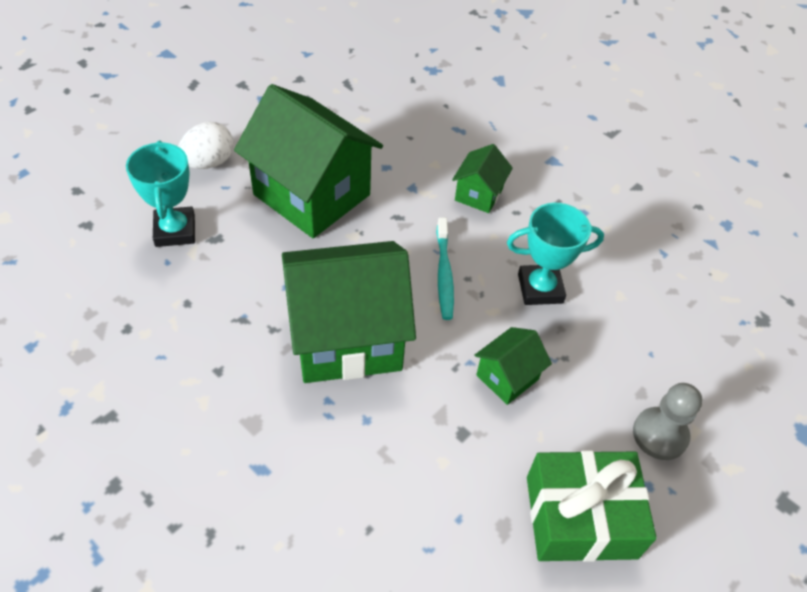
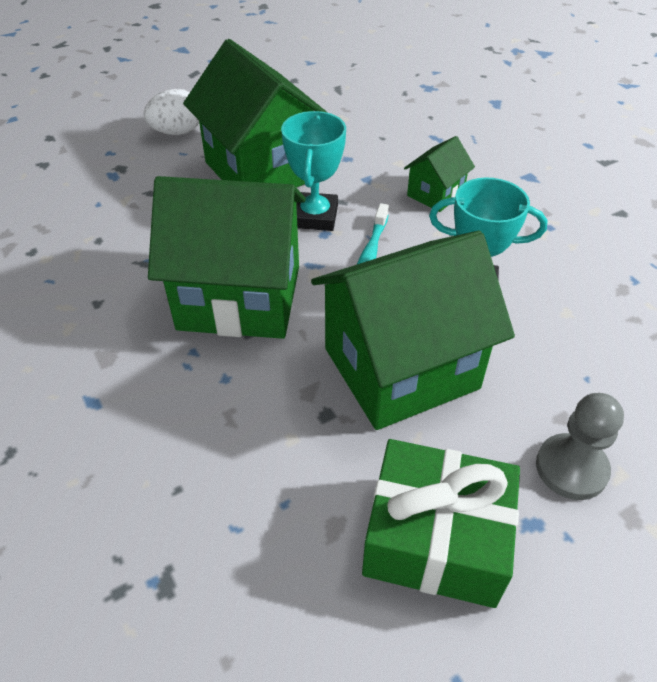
camera: 20 degrees right, 5 degrees down
(175, 231) = (118, 180): turquoise trophy -> turquoise trophy (315, 217)
(507, 377) = (401, 368): green house -> green house, size x2.16

